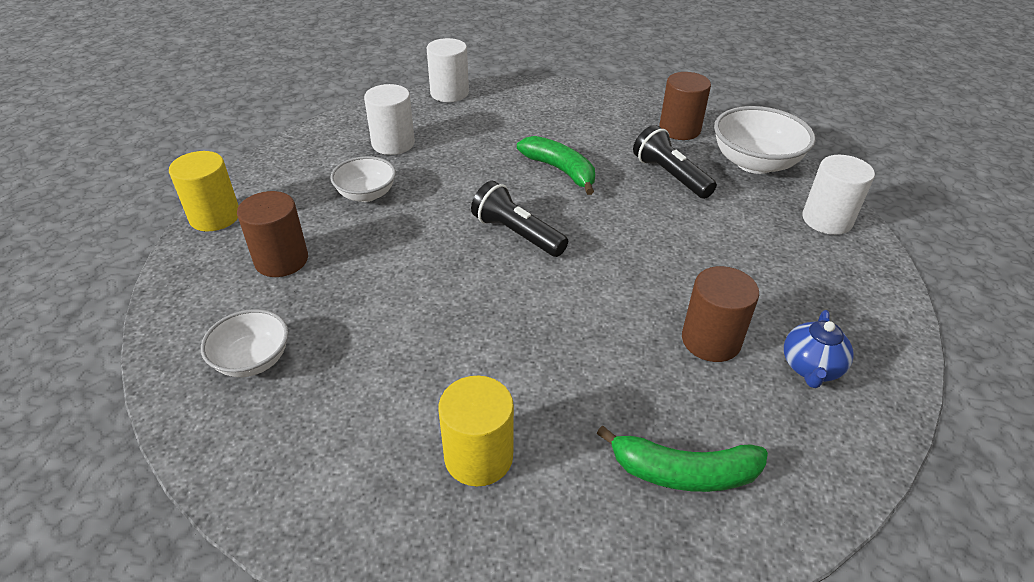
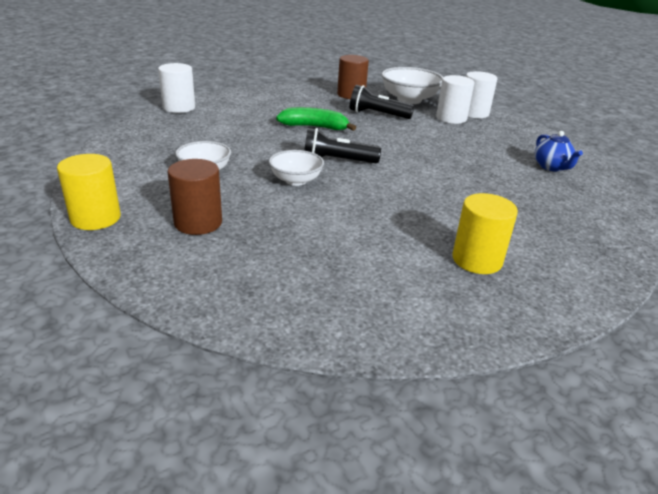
camera: 40 degrees left, 10 degrees down
(253, 360) = (268, 279): white bowl -> white bowl (296, 180)
(393, 144) = (180, 141): white cylinder -> white cylinder (451, 118)
(683, 472) = (567, 223): green banana -> none
(711, 340) = (500, 172): brown cylinder -> none

